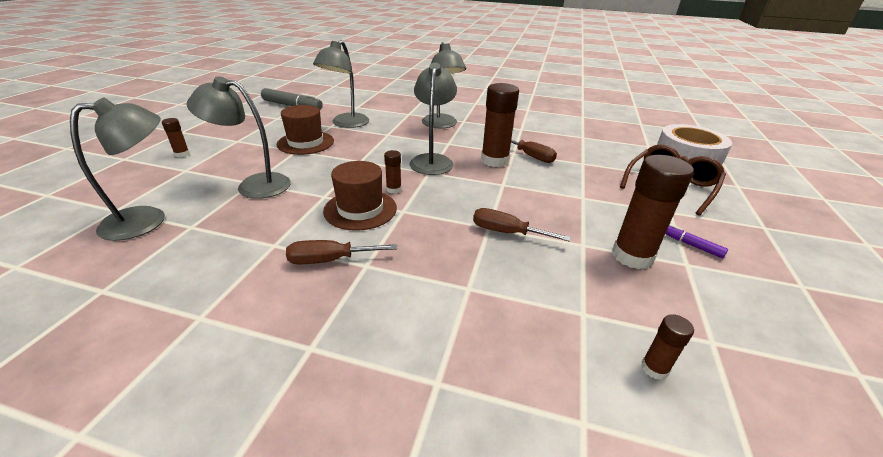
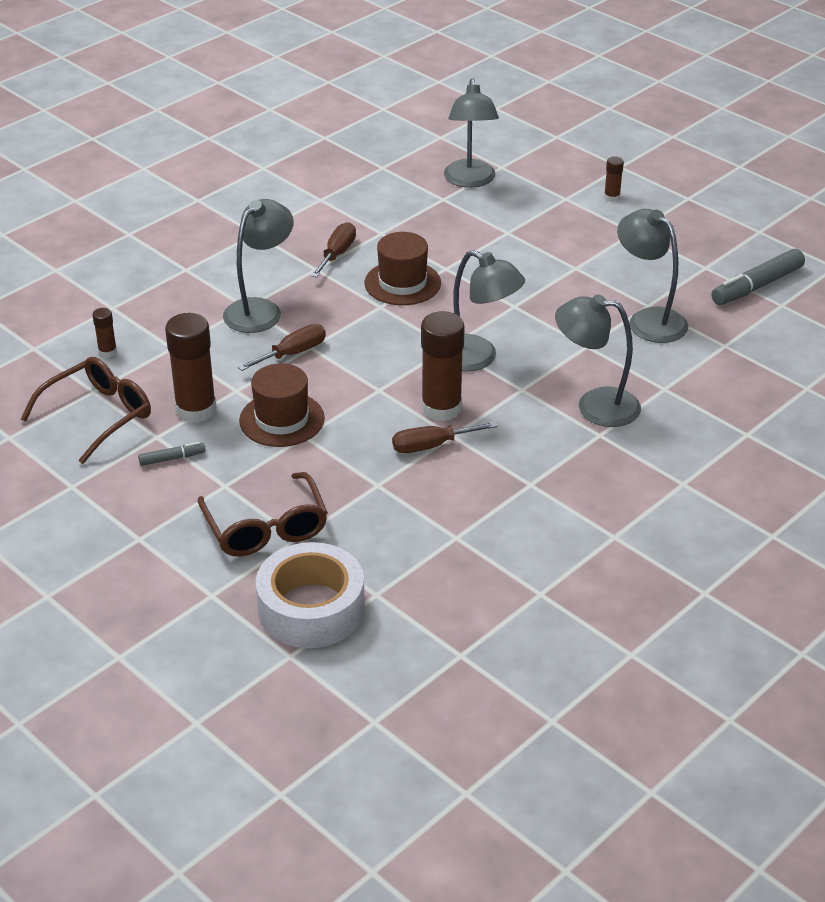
camera: 120 degrees right, 5 degrees up
(254, 185) = (500, 233): grey lamp -> grey lamp (260, 310)
(305, 143) = (596, 277): brown hat -> brown hat (282, 419)
(394, 189) = (426, 311): brown glue stick -> none
(690, 245) = (172, 458): purple marker -> grey marker
(729, 316) = (98, 416): none -> brown glasses

